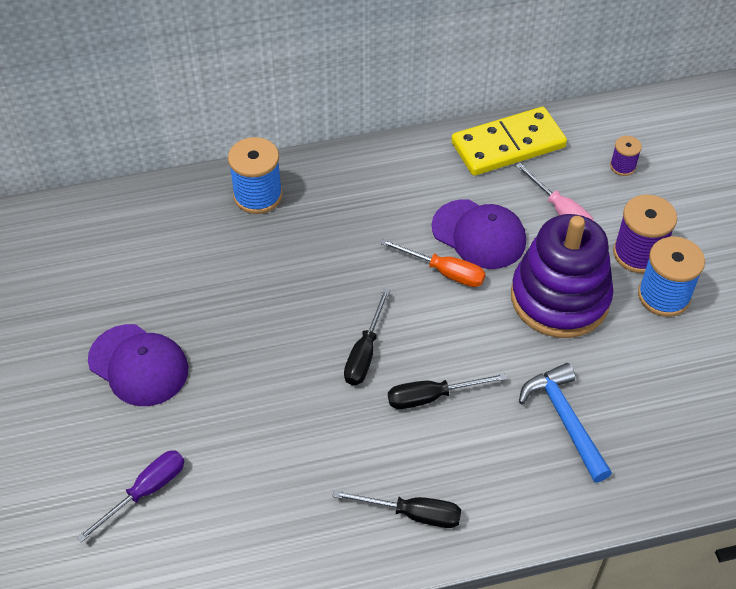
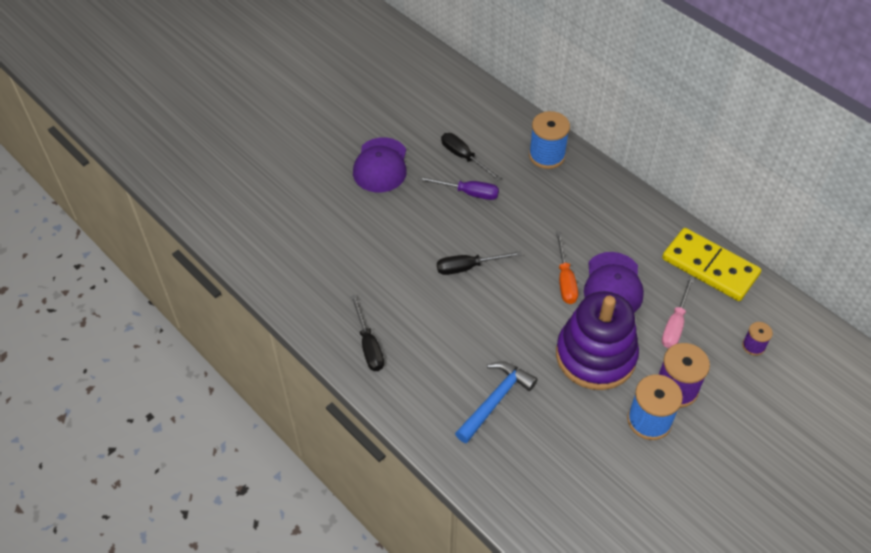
camera: 60 degrees right, 0 degrees up
(145, 492) = (302, 212): purple screwdriver -> purple screwdriver (468, 193)
(432, 397) = (460, 317): black screwdriver -> black screwdriver (464, 157)

